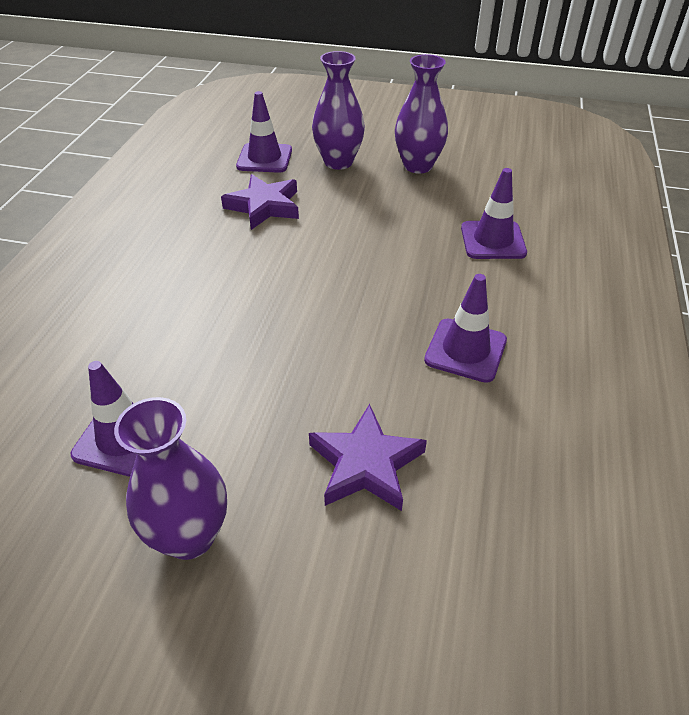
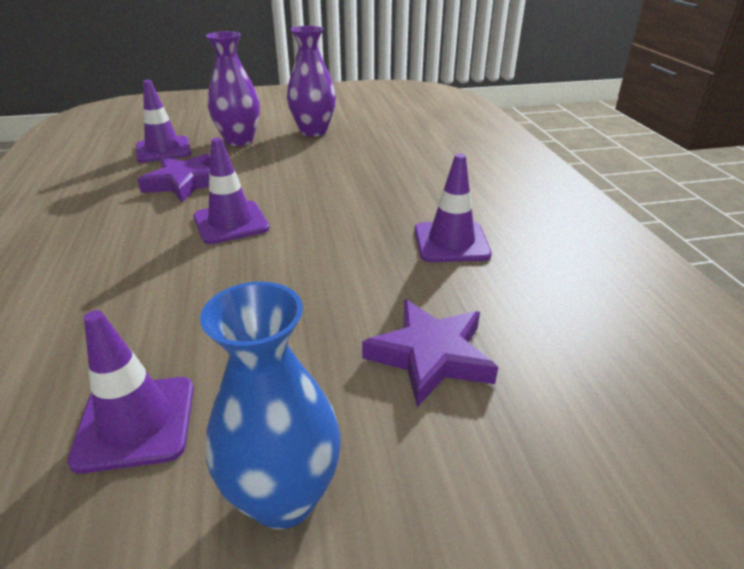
camera: 25 degrees left, 10 degrees down
(190, 536) = (283, 497): purple vase -> blue vase
(493, 240) = (413, 165): purple traffic cone -> purple traffic cone (231, 223)

